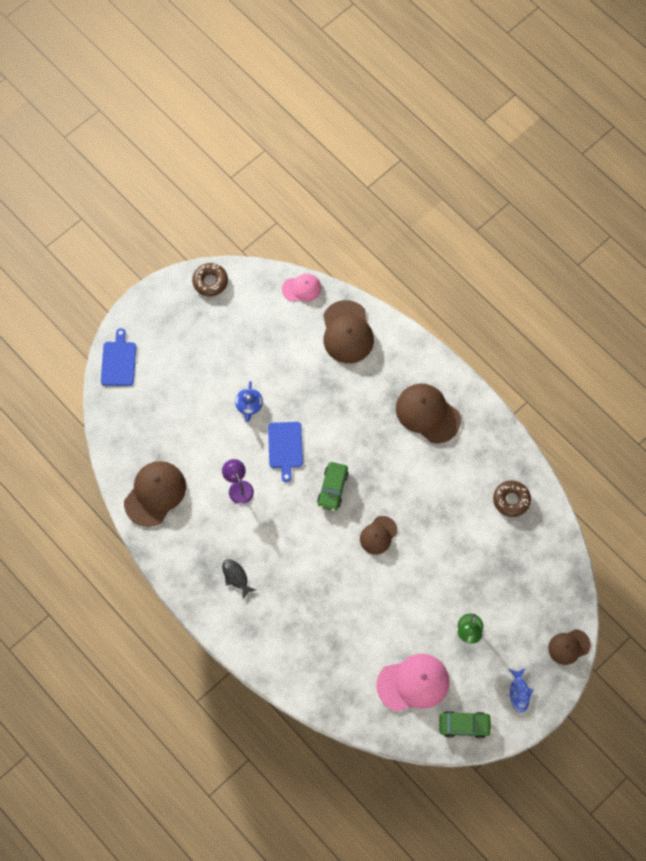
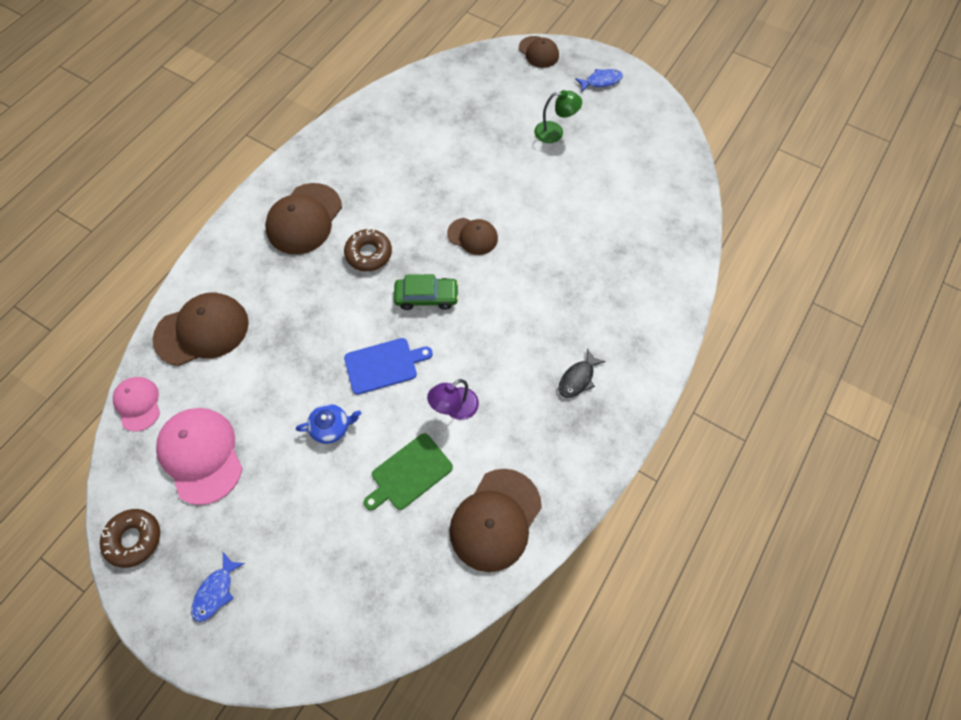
camera: 105 degrees left, 5 degrees down
(118, 361) = (292, 647): blue cutting board -> none
(155, 494) = (495, 519): brown cap -> brown cap turned 75 degrees counterclockwise
(164, 324) = (216, 591): none -> blue fish
(202, 448) = (409, 473): none -> green cutting board
(413, 683) = (631, 169): pink cap -> pink cap (201, 455)
(464, 725) = (655, 118): green car -> none
(511, 500) = (394, 123): brown donut -> brown donut (369, 254)

